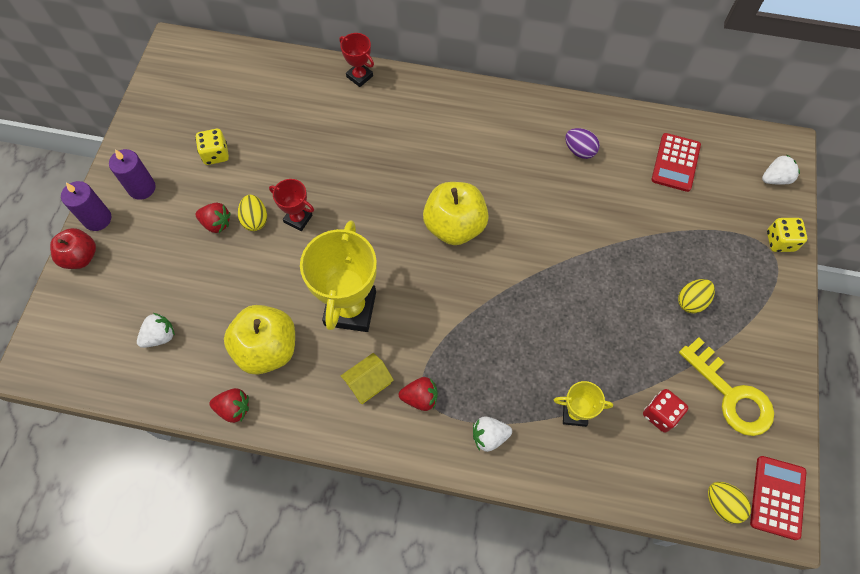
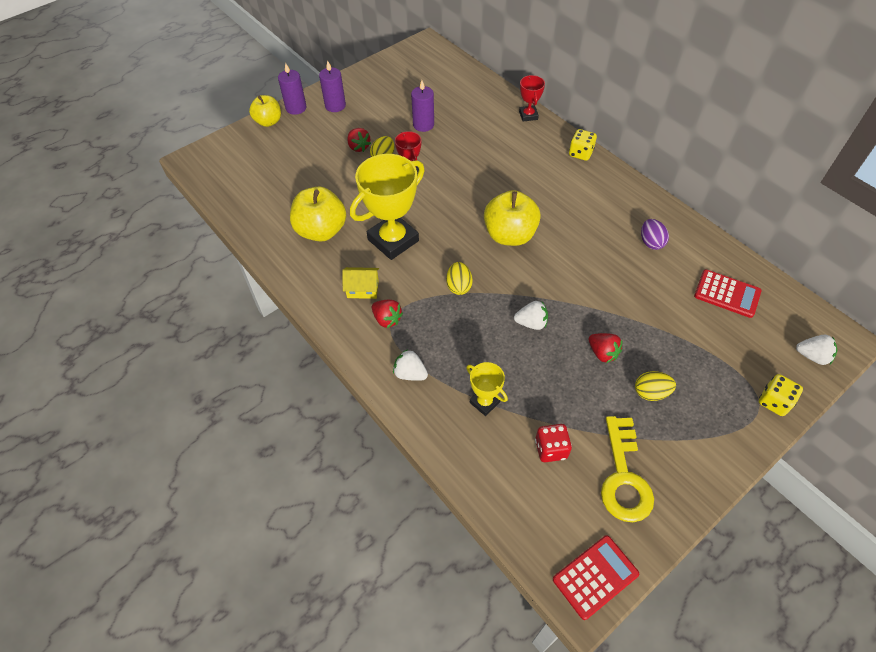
camera: 40 degrees right, 10 degrees down
(81, 257) = (268, 122): red apple -> yellow apple
(160, 336) = (269, 186): white strawberry -> white strawberry (531, 323)
(215, 154) = (394, 111): yellow dice -> yellow dice (580, 153)
(234, 408) = (271, 250): red strawberry -> red strawberry (602, 353)
(262, 152) = (423, 125): none -> purple candle
(675, 162) = (727, 294): red calculator -> red calculator turned 120 degrees counterclockwise
(722, 504) = (543, 545): yellow egg -> yellow egg (459, 286)

